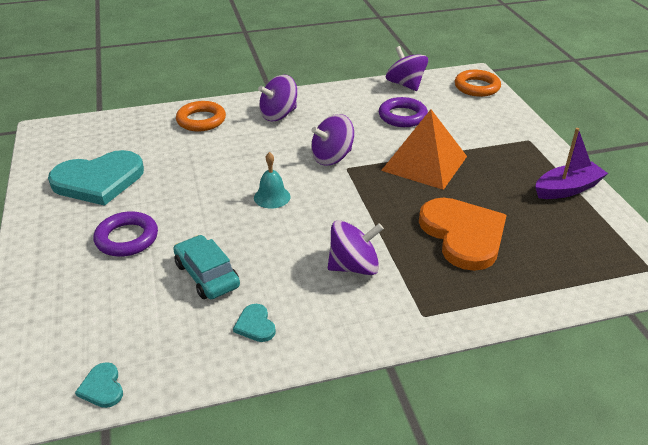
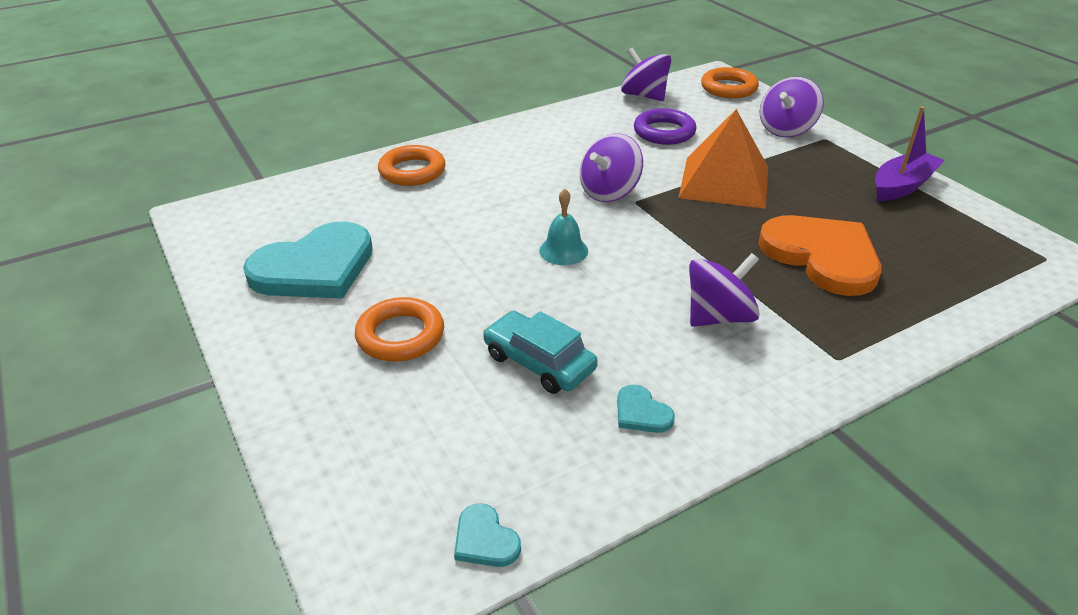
camera: 15 degrees left, 0 degrees up
(127, 238) = (400, 335): purple ring -> orange ring
(278, 115) = (510, 151): purple spinning top -> purple spinning top (786, 129)

